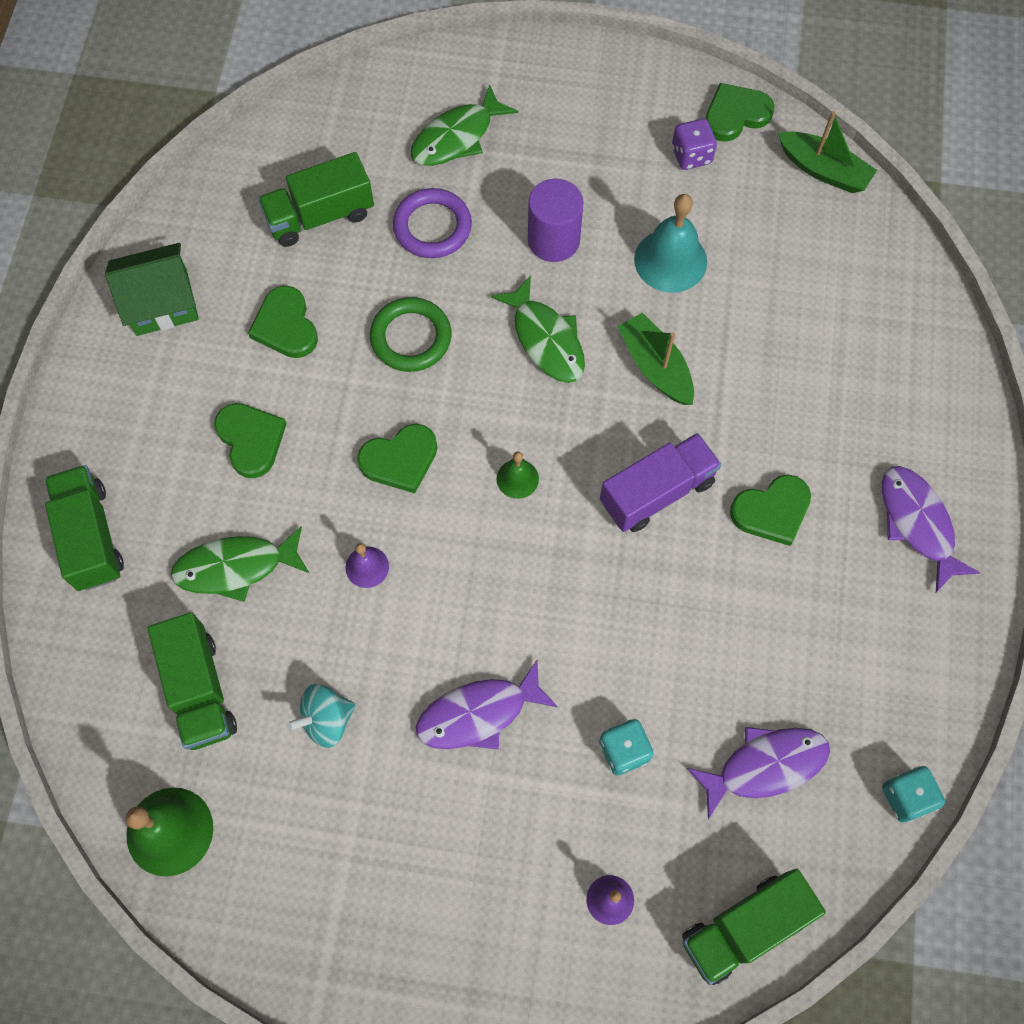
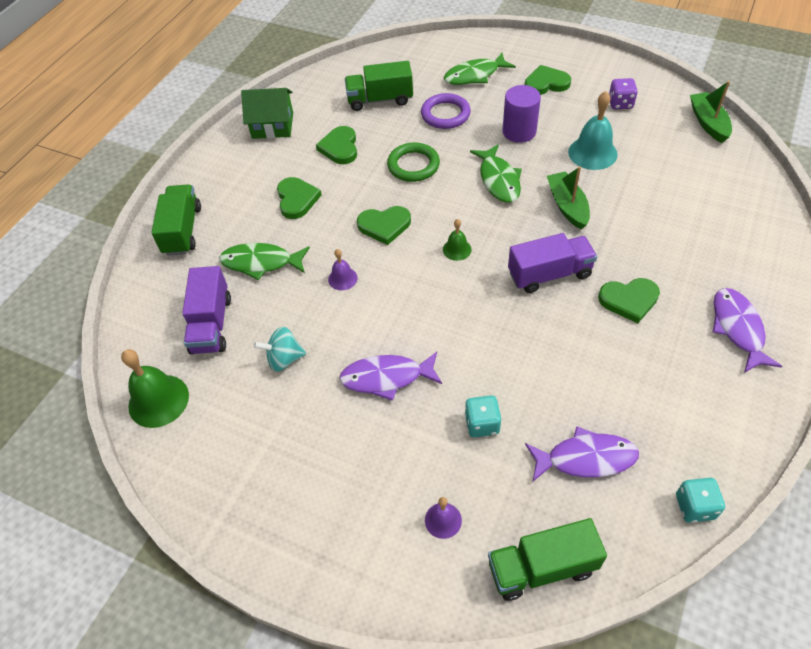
camera: 20 degrees right, 15 degrees down
(199, 690) = (211, 324): green truck -> purple truck
(735, 115) = (654, 88): green heart -> green heart (546, 83)
(823, 170) = (708, 123): green boat -> green boat turned 150 degrees counterclockwise

